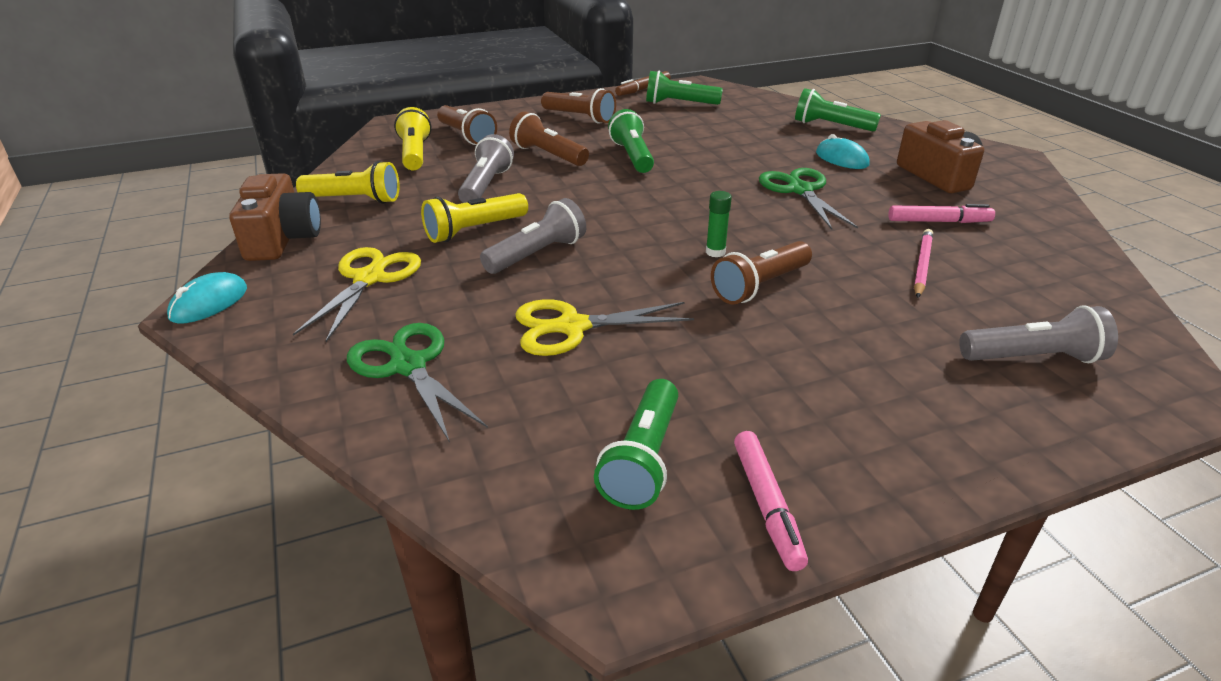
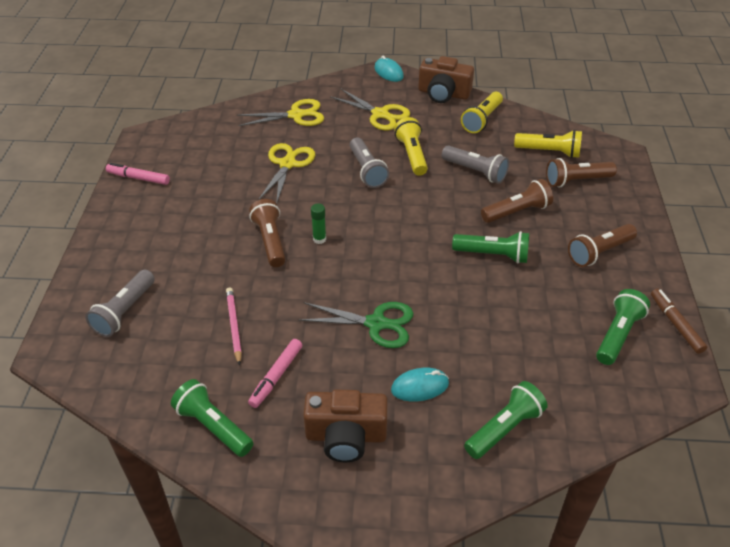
camera: 115 degrees right, 10 degrees up
(408, 366) = (296, 115): green scissors -> yellow scissors
(643, 459) = (187, 158): green flashlight -> green flashlight (213, 426)
(922, 265) = (234, 326): pink pencil -> pink pencil turned 150 degrees counterclockwise

